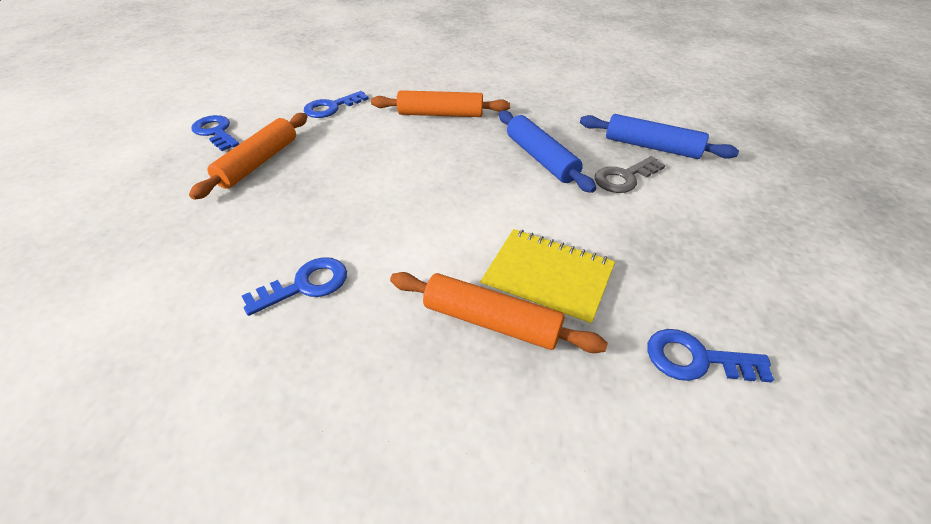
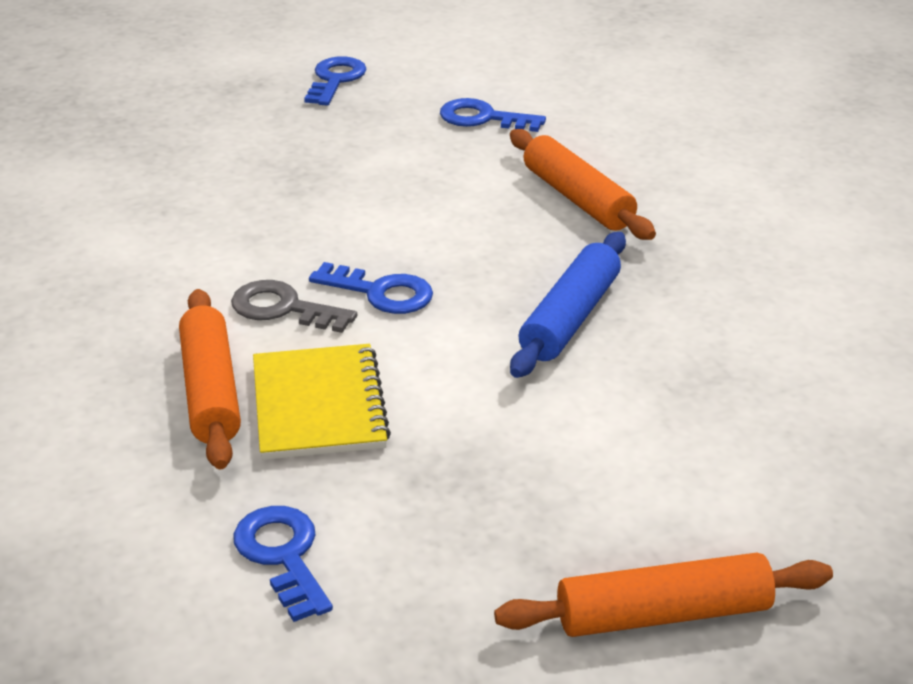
camera: 55 degrees right, 10 degrees down
(258, 163) = (312, 134): orange rolling pin -> orange rolling pin (663, 614)
(306, 285) = (156, 259): blue key -> blue key (381, 293)
(624, 178) = (610, 405): grey key -> grey key (283, 308)
(651, 147) = (738, 408): blue rolling pin -> none

